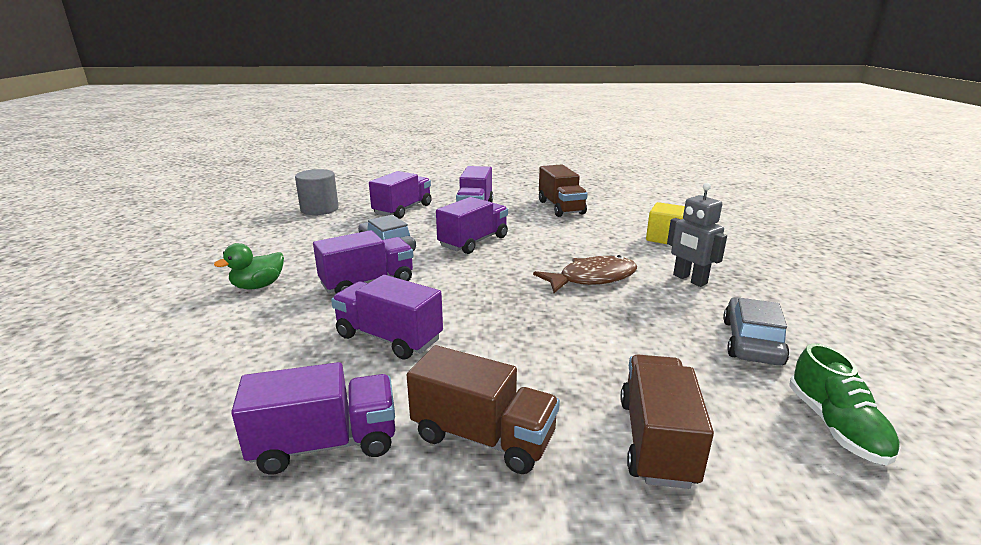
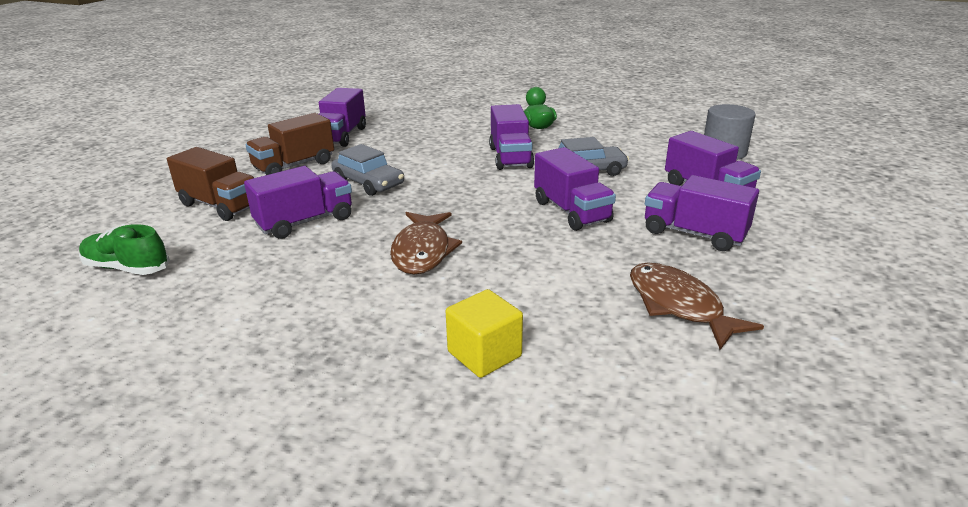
camera: 115 degrees right, 5 degrees up
(389, 338) = (418, 156): purple truck -> purple truck (305, 222)
(560, 207) = (678, 305): brown truck -> brown fish
(689, 279) = (356, 311): grey robot -> none
(752, 342) = (228, 287): grey car -> grey car (368, 183)

